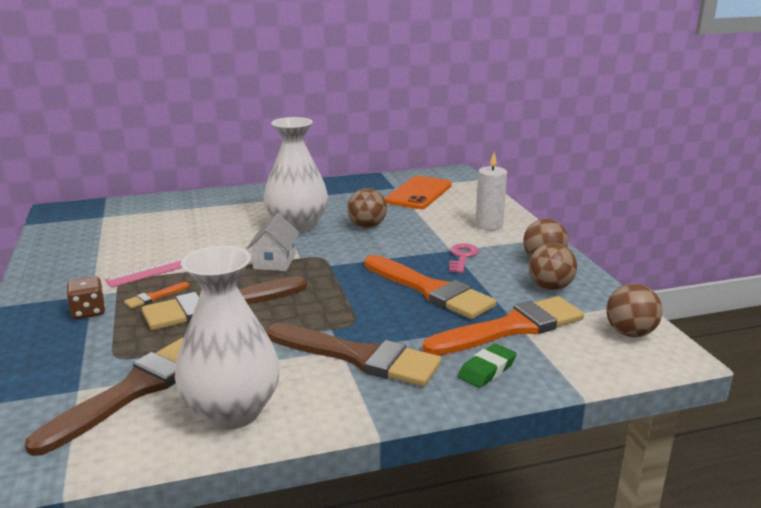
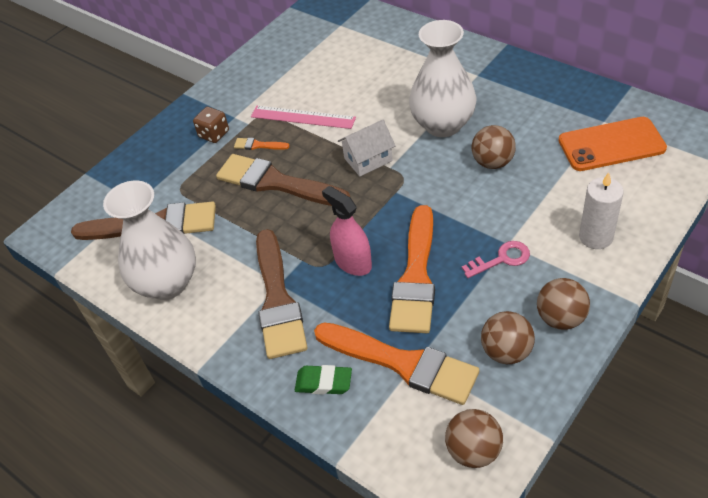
camera: 60 degrees right, 25 degrees up
(373, 308) = (353, 262): none -> pink spray bottle

